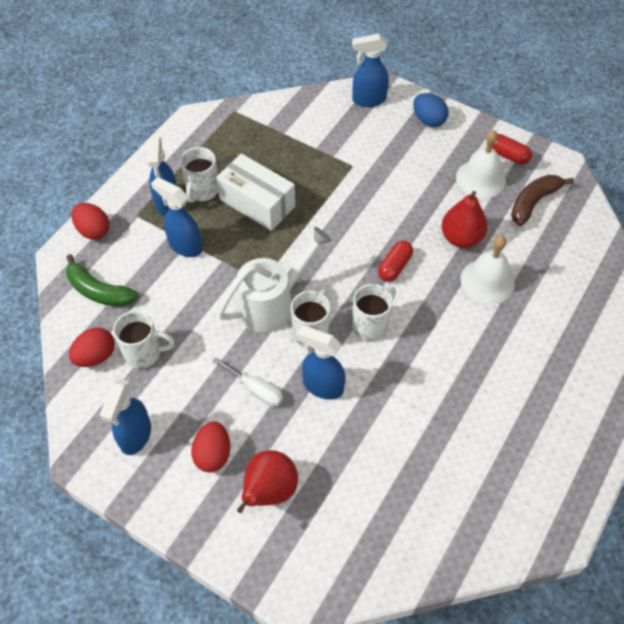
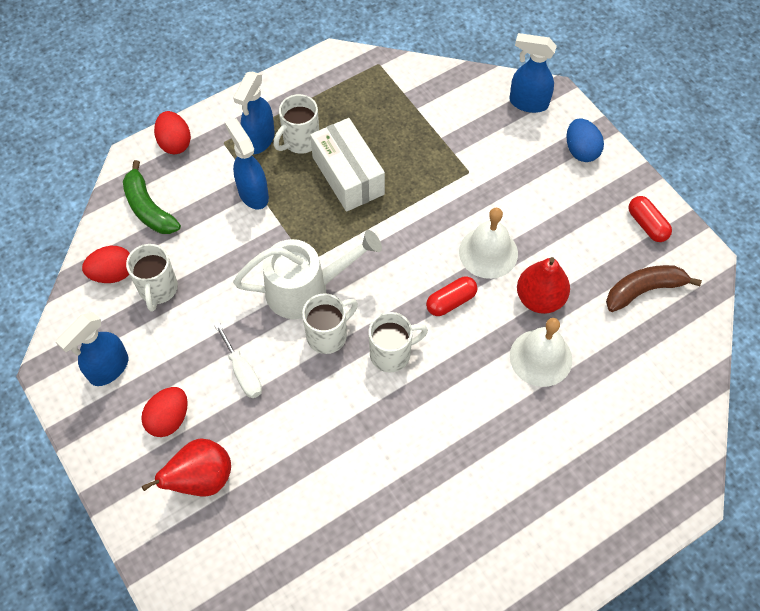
camera: 25 degrees right, 5 degrees up
(144, 353) = (158, 289): white mug -> white mug turned 60 degrees clockwise
(322, 386) = (308, 396): blue spray bottle -> none
(481, 178) = (600, 240): white bell -> white bell (488, 252)

